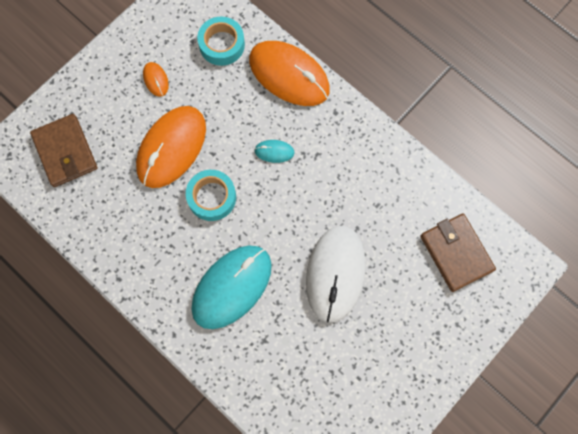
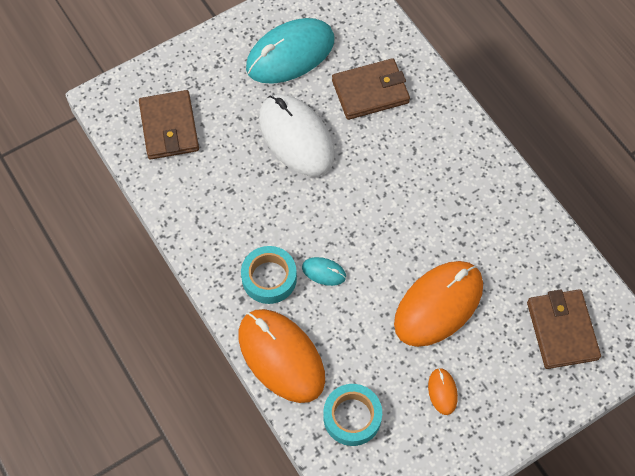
camera: 165 degrees left, 10 degrees down
(212, 197) = (404, 240): turquoise tape -> turquoise tape (269, 278)
(232, 287) = (403, 150): turquoise mouse -> turquoise mouse (290, 54)
(278, 343) = (370, 91): none -> brown wallet
(335, 273) = (296, 137): white mouse -> white mouse turned 60 degrees counterclockwise

